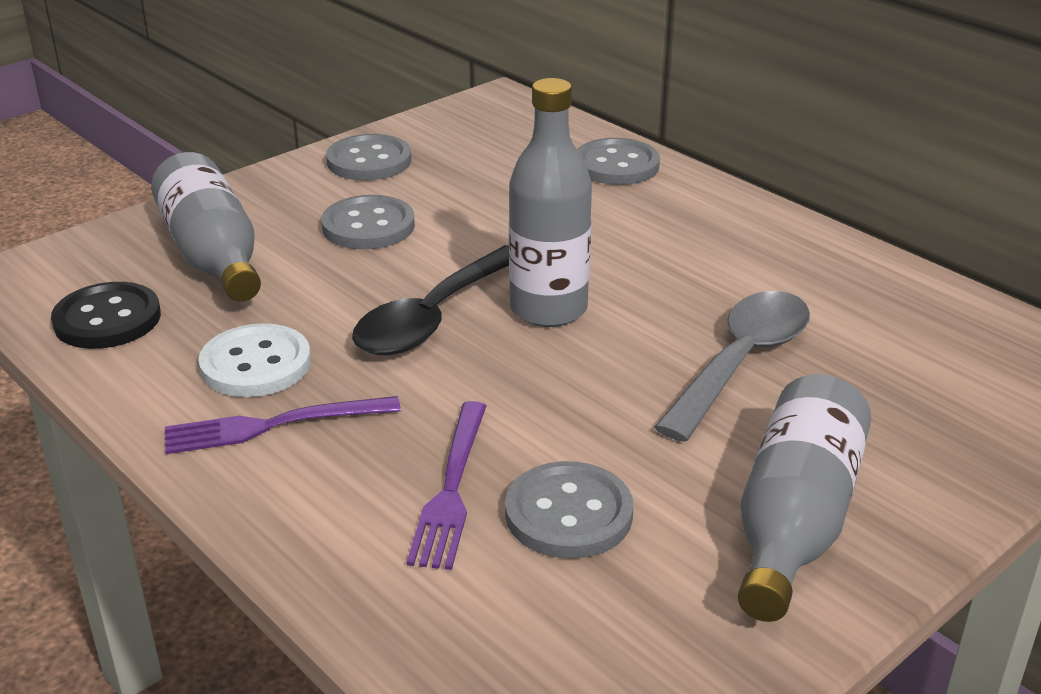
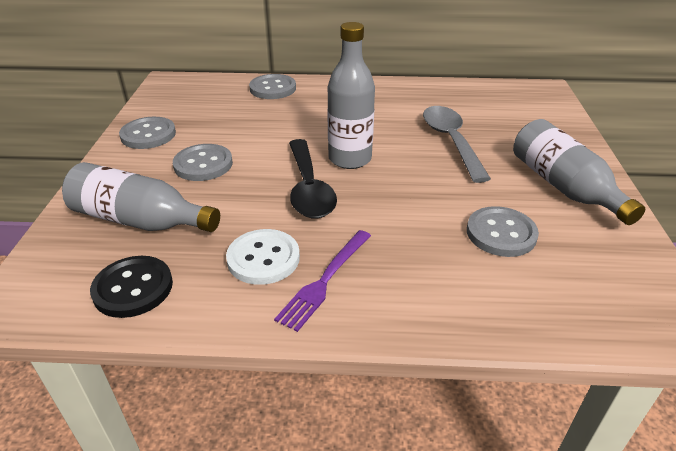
camera: 45 degrees left, 5 degrees up
(451, 489) = (446, 254): purple fork -> none

